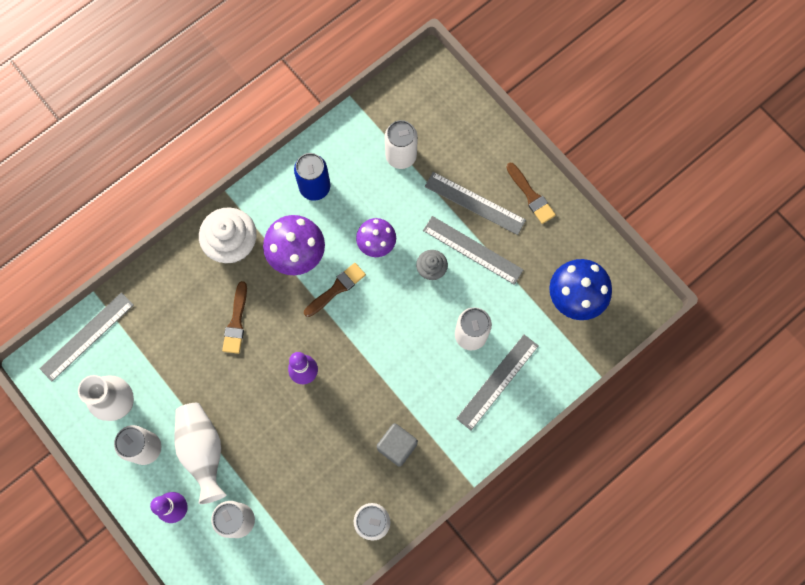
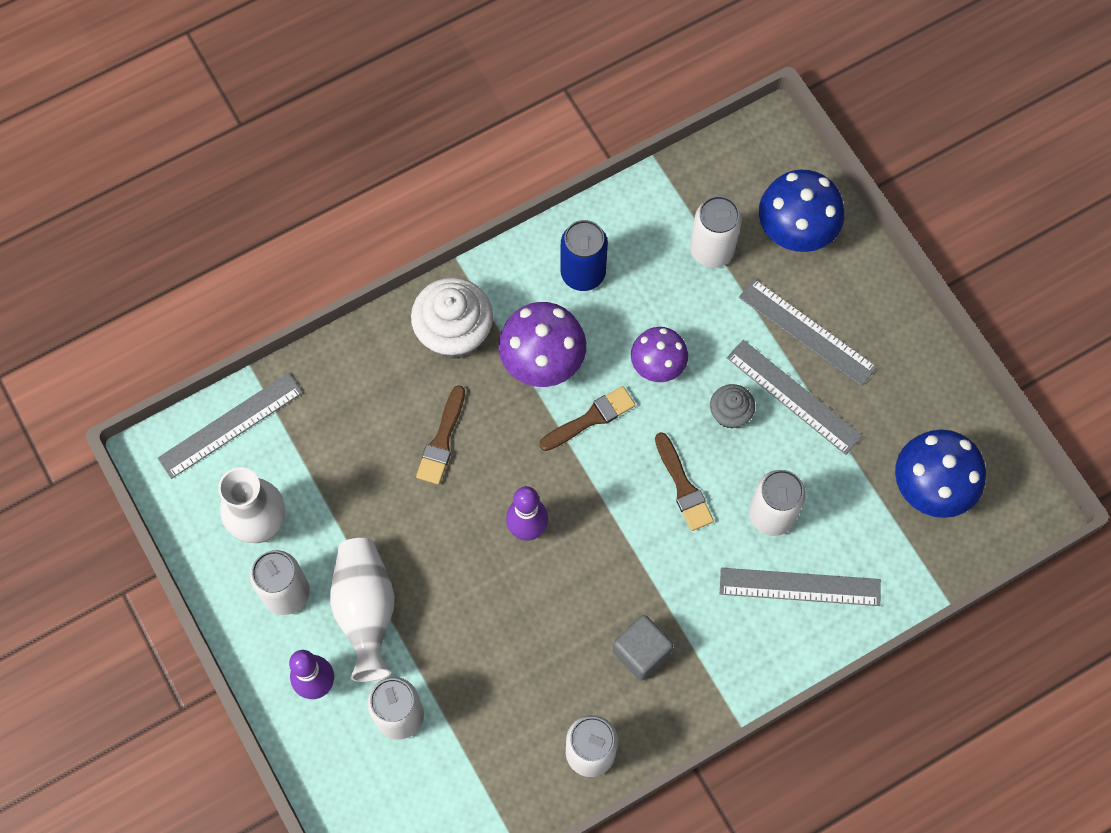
camera: 10 degrees right, 5 degrees down
(456, 132) = (796, 230): none -> blue mushroom
(497, 381) = (800, 586): grey ruler -> grey ruler turned 45 degrees clockwise
(531, 196) = (889, 335): brown brush -> brown brush (683, 486)

